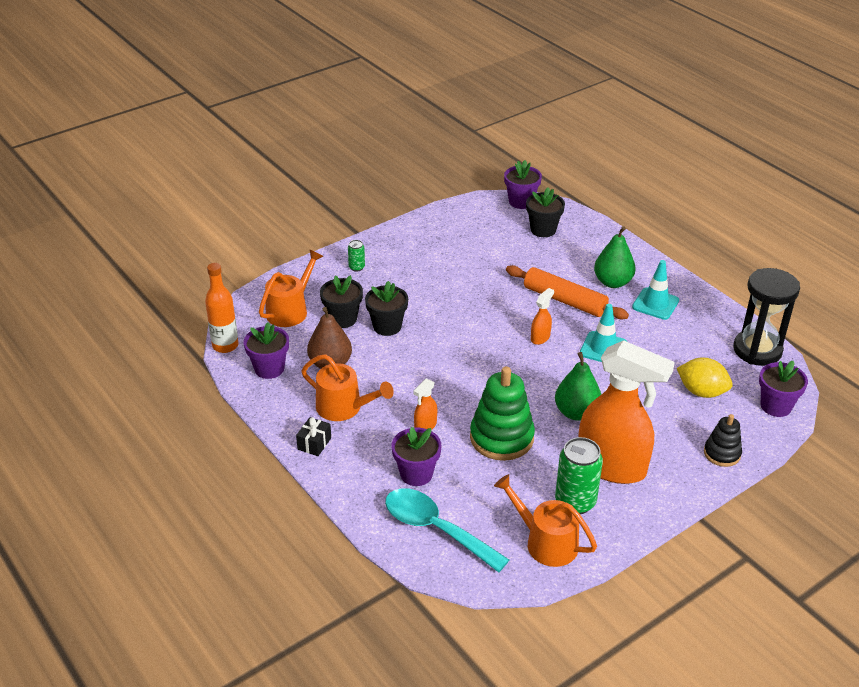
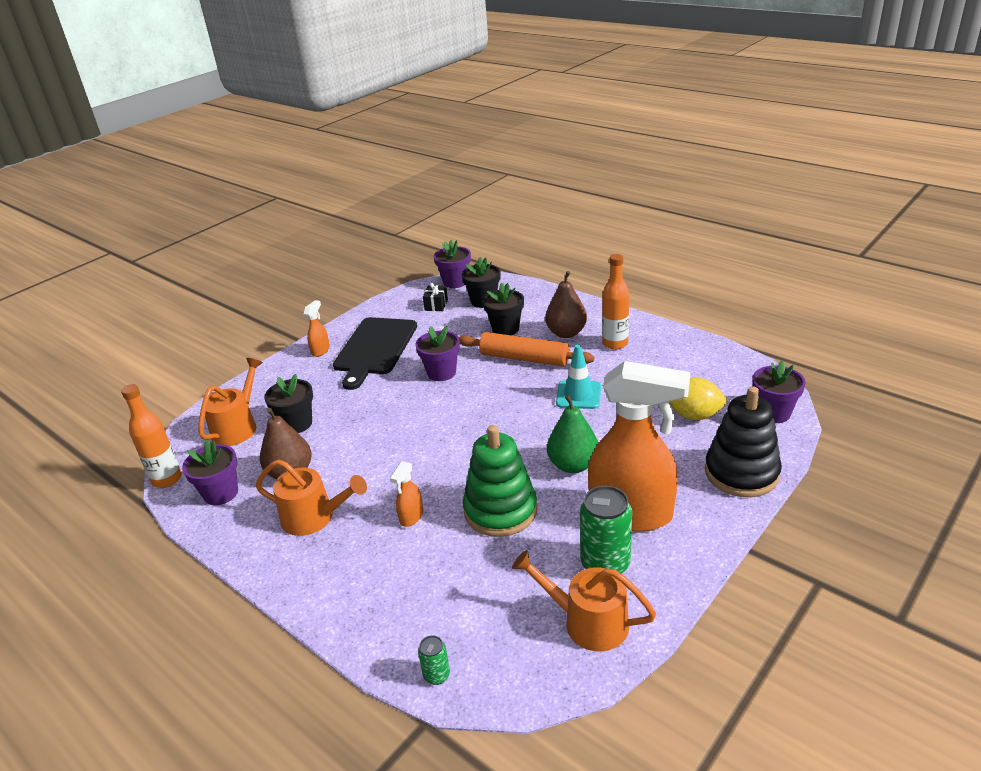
camera: 10 degrees left, 5 degrees down
(314, 443) = (285, 567): black gift -> black gift (436, 305)
(356, 267) = (303, 371): green can -> green can (436, 675)
(387, 326) = (346, 421): black flower pot -> black flower pot (505, 329)
(416, 474) = (413, 575): purple flower pot -> purple flower pot (441, 372)
(427, 258) = (374, 348): none -> black cutting board
(436, 529) = (452, 638): turquoise spoon -> none
(540, 337) = (511, 398): orange spray bottle -> orange spray bottle (321, 350)
(612, 282) = (566, 333): green pear -> brown pear
(655, 304) = (615, 343): turquoise traffic cone -> orange bottle
(722, 453) = (741, 473): black stacking toy -> black stacking toy, size x1.77
(757, 350) = (730, 364): black hourglass -> none

